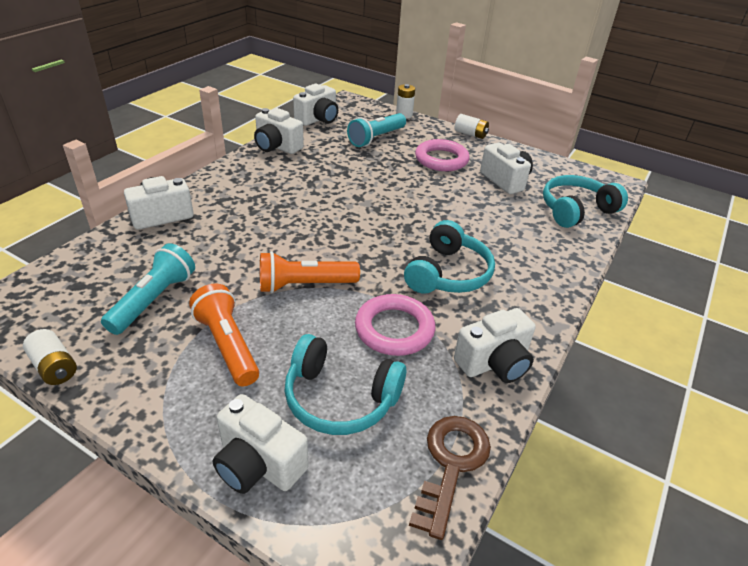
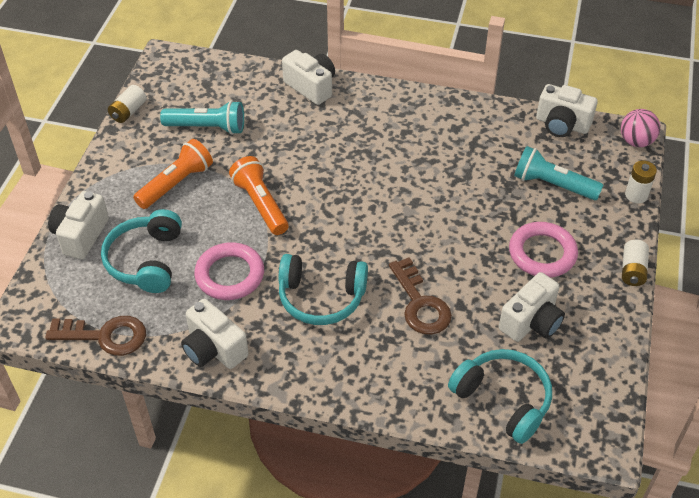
camera: 75 degrees right, 10 degrees up
(277, 146) = (475, 113): white camera -> none
(354, 101) = (636, 141): none -> pink ball
(473, 222) = (420, 304): none -> brown key

